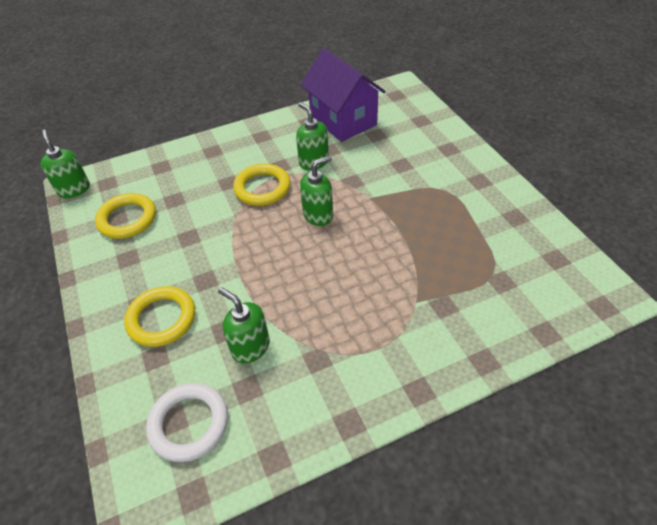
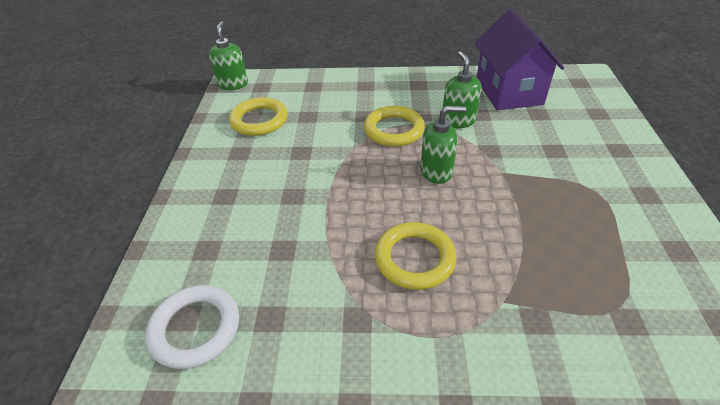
camera: 25 degrees right, 5 degrees down
(162, 319) = (234, 216): yellow ring -> yellow ring (414, 259)
(250, 347) = (297, 276): green soap dispenser -> none

